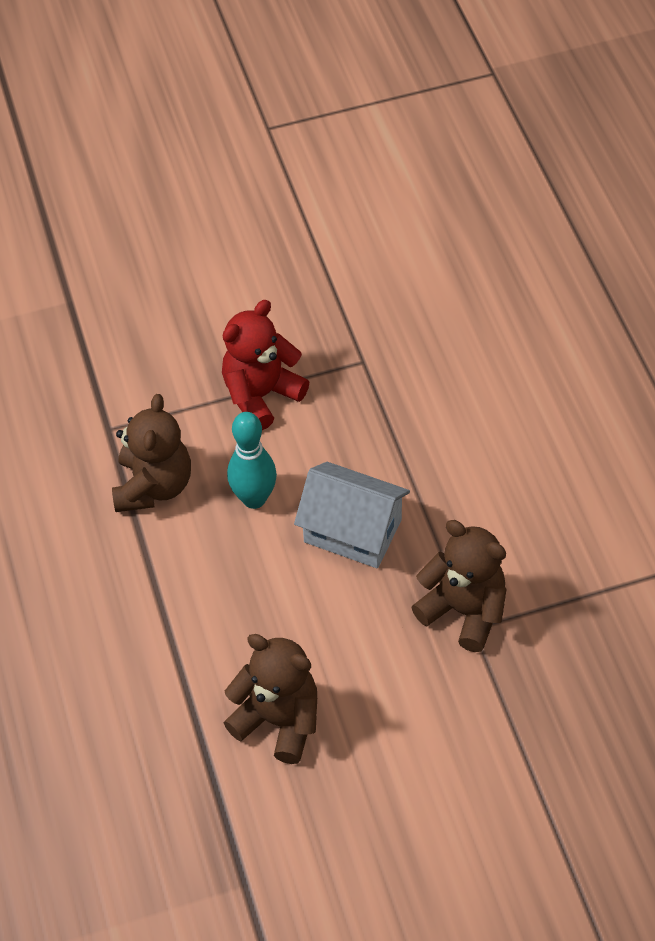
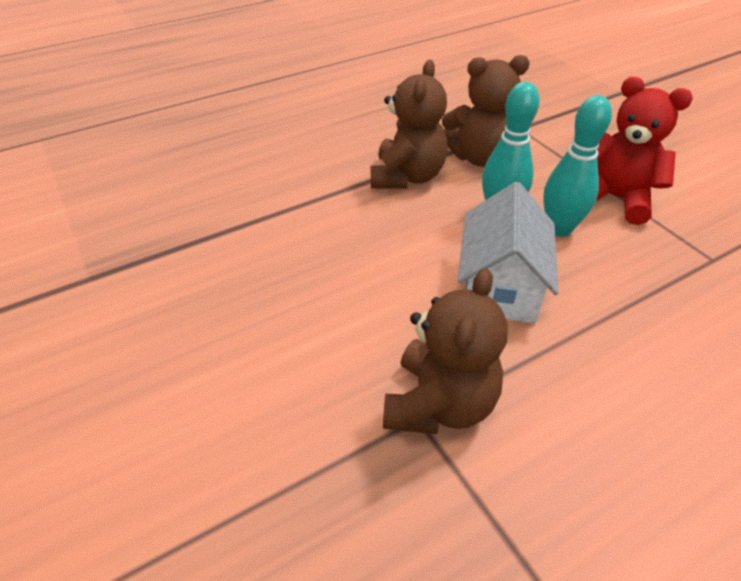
camera: 75 degrees right, 10 degrees down
(278, 720) = (264, 270): brown teddy bear -> brown teddy bear (407, 177)
(291, 458) = (559, 229): none -> turquoise bowling pin

